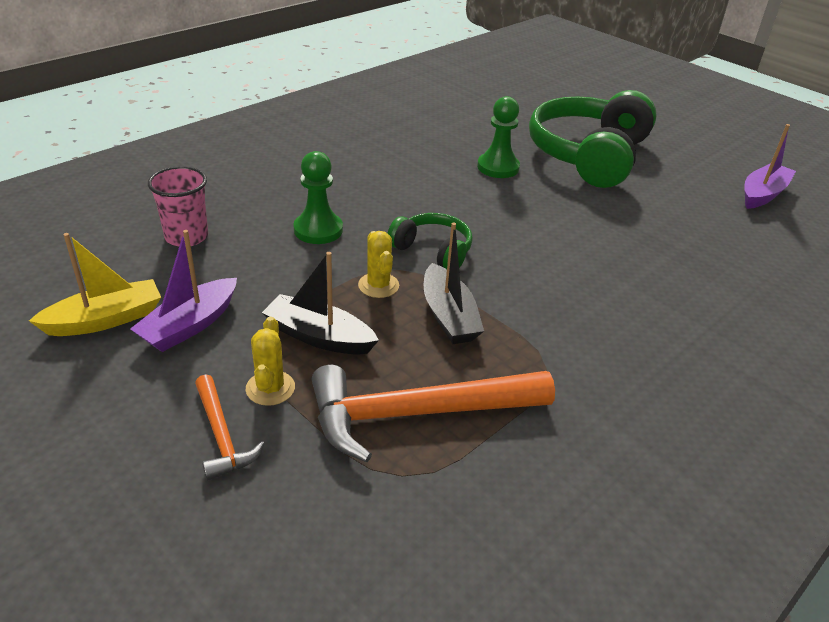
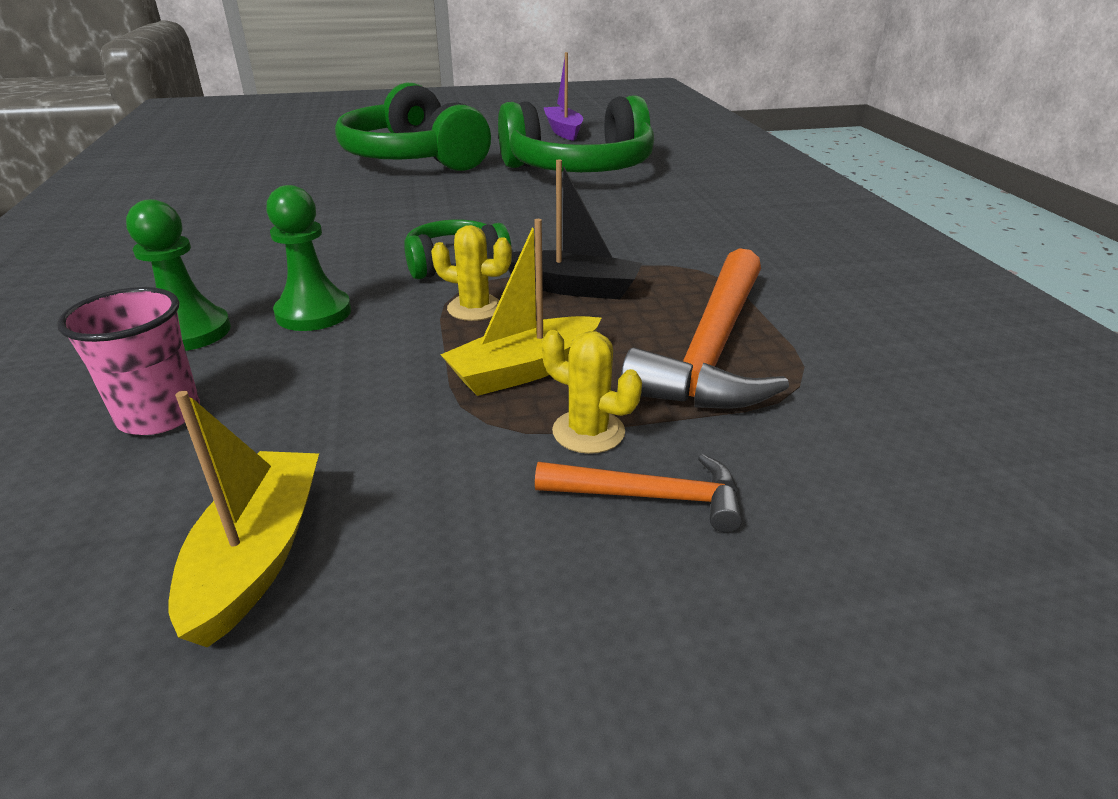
camera: 55 degrees left, 5 degrees down
(190, 325) = (383, 466): purple boat -> none
(319, 336) = (524, 370): black boat -> yellow boat
(498, 167) = (364, 194): green pawn -> green pawn (190, 332)
(679, 238) = (579, 170): none -> green headphones

